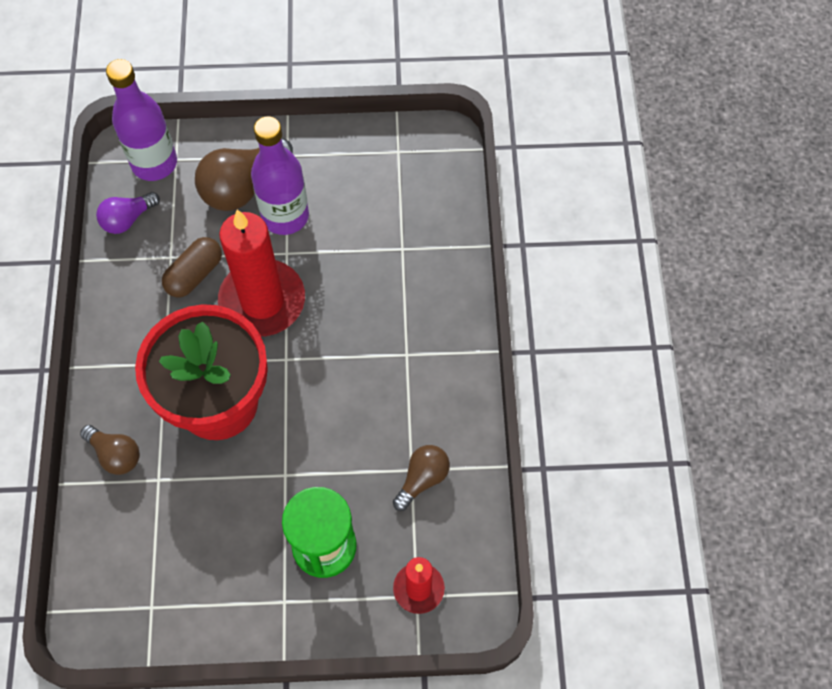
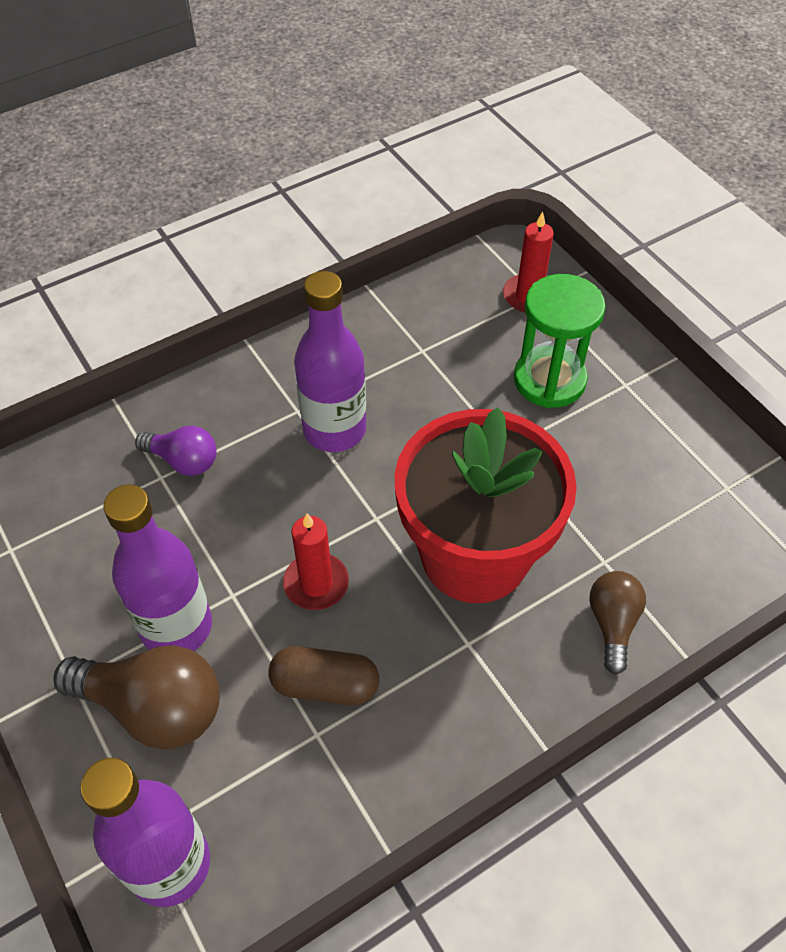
camera: 120 degrees left, 10 degrees down
(128, 219) = (288, 836): purple light bulb -> purple light bulb (183, 461)
(262, 301) = (316, 583): red candle -> red candle, size x0.53
(374, 370) = (334, 429): none -> purple bottle
(422, 479) = (425, 338): brown light bulb -> none

